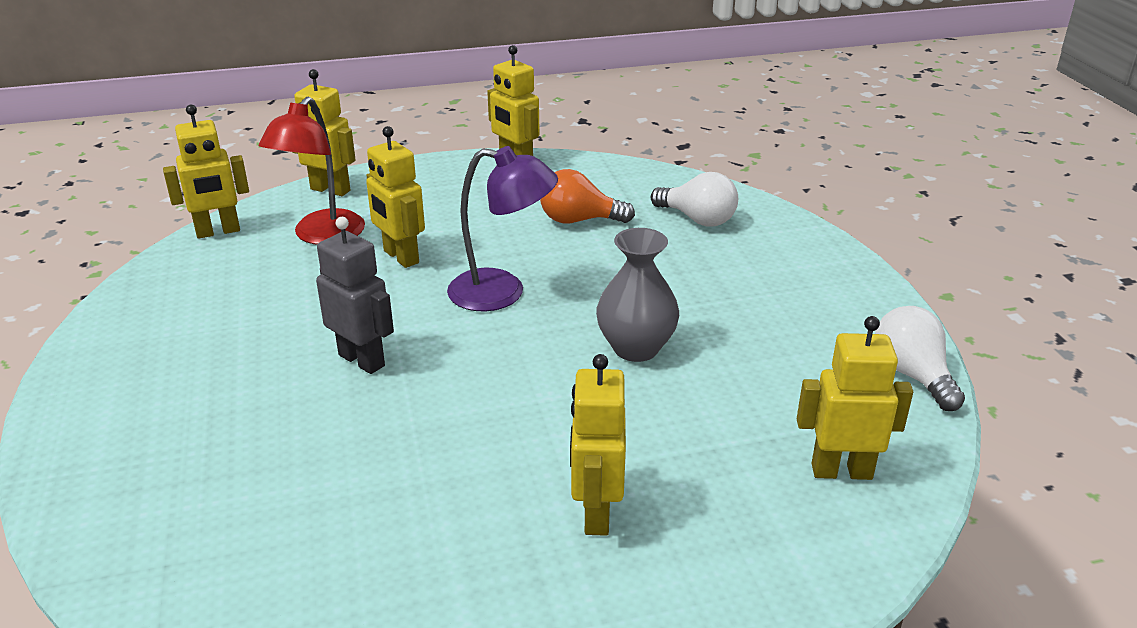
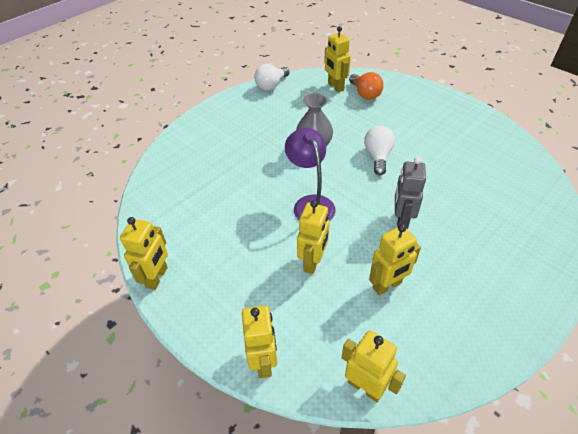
camera: 120 degrees left, 15 degrees up
(322, 236) = (322, 318): red lamp -> none
(579, 220) = (219, 210): orange light bulb -> orange light bulb (365, 94)
(595, 513) = (405, 122): yellow robot -> yellow robot (387, 285)
(697, 219) = (189, 169): white light bulb -> white light bulb (378, 156)

